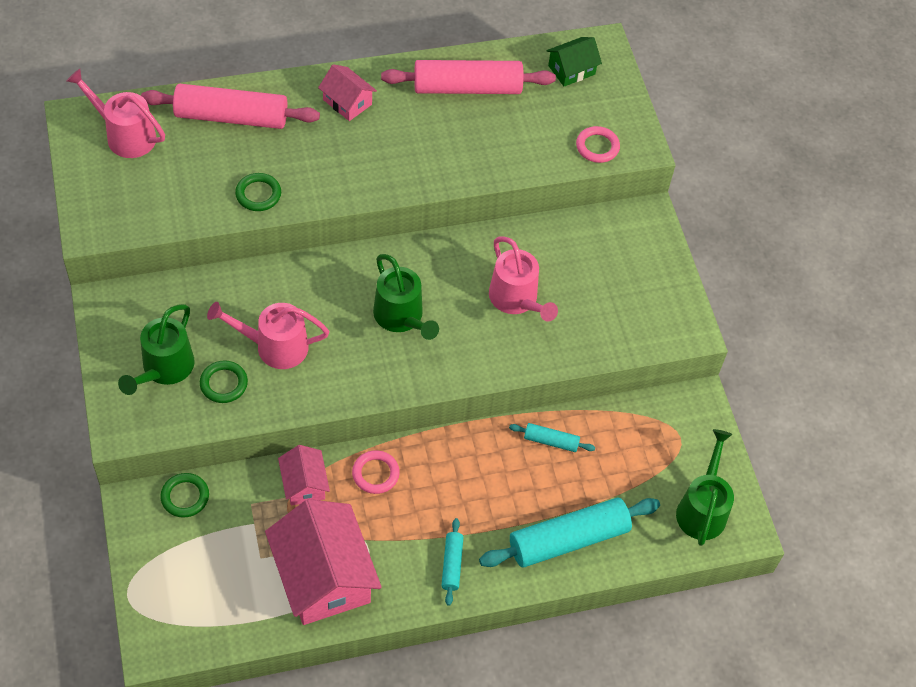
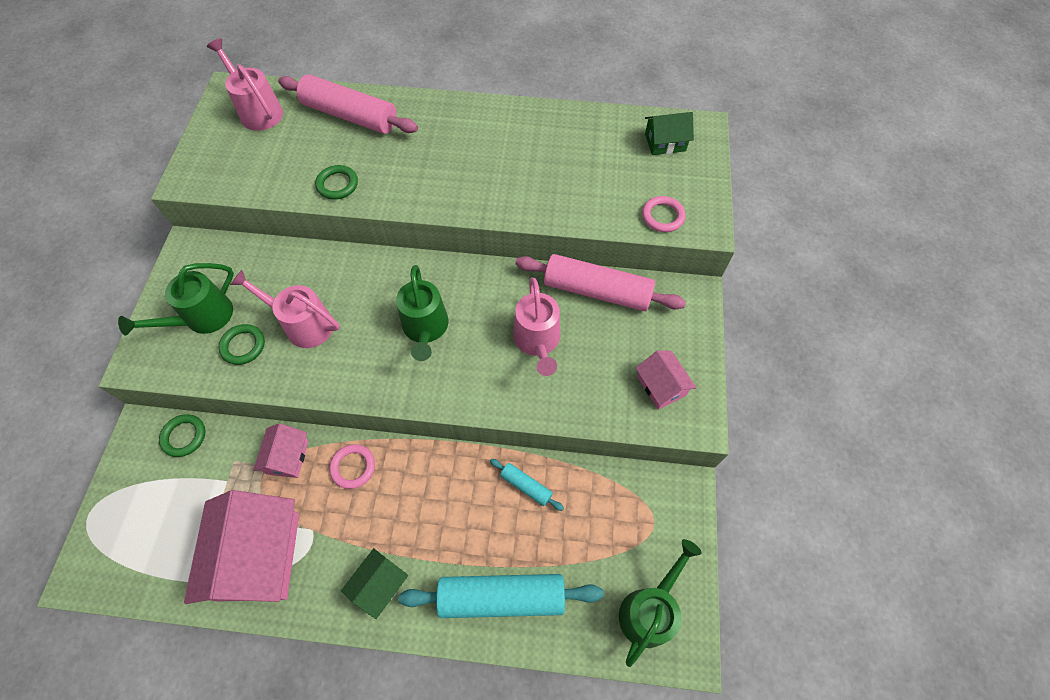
camera: 25 degrees right, 5 degrees up
(347, 102) = (452, 125): pink house -> pink house (661, 386)
(452, 564) = (379, 585): turquoise rolling pin -> green house
(467, 88) = (563, 137): pink rolling pin -> pink rolling pin (597, 291)

